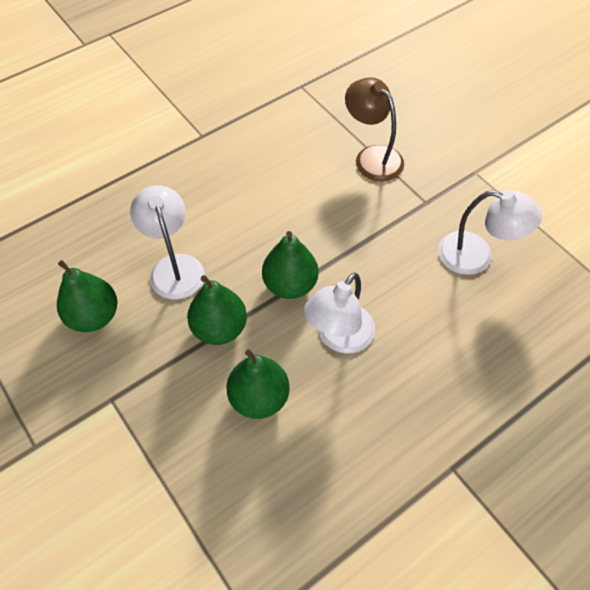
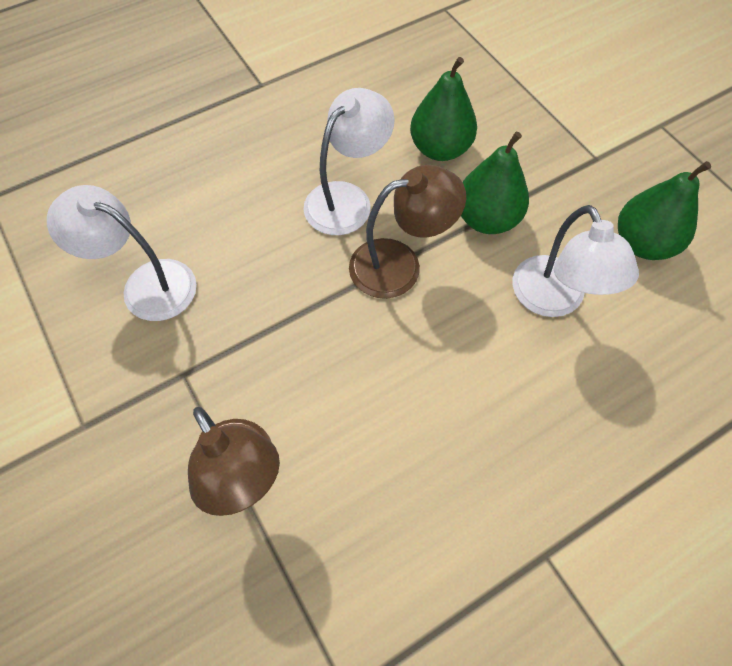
camera: 175 degrees left, 5 degrees up
(290, 285) = (399, 264): green pear -> brown lamp

